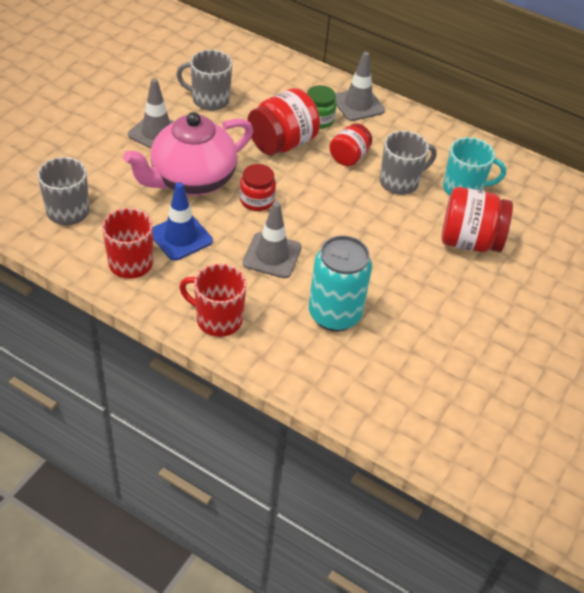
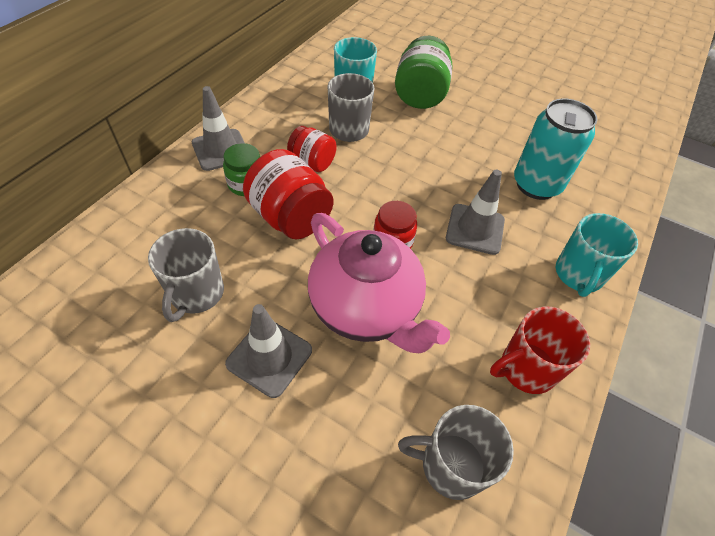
camera: 90 degrees left, 5 degrees up
(180, 237) = (469, 315): blue traffic cone -> none
(217, 319) = (578, 275): red mug -> turquoise mug
(469, 241) = (420, 95): red jar -> green jar

